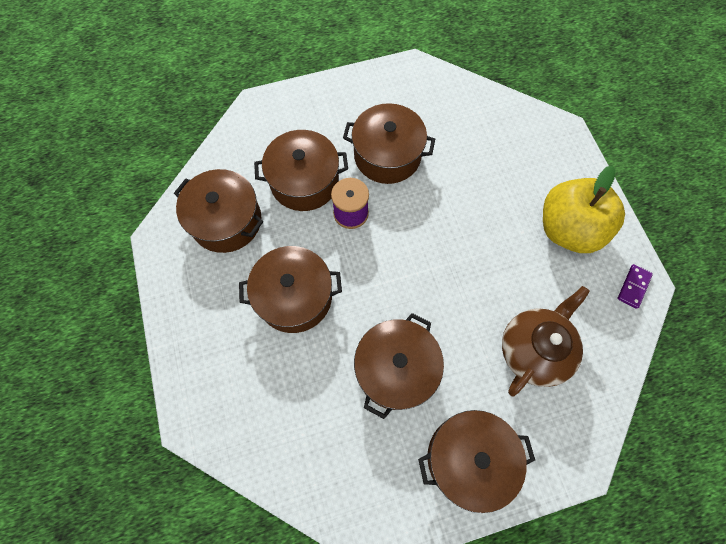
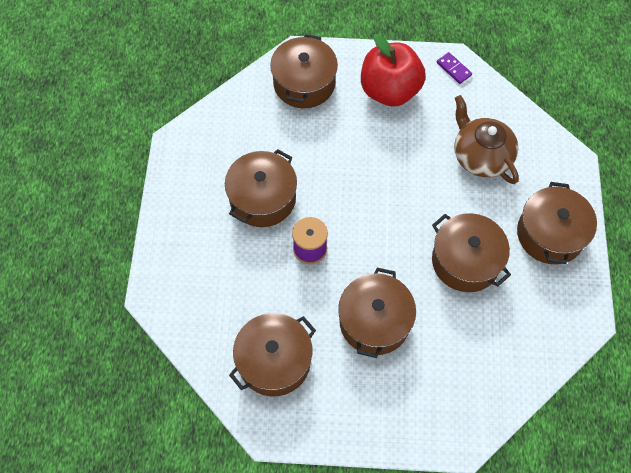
camera: 70 degrees left, 5 degrees down
(304, 181) = (260, 278): brown pot -> brown pot (304, 83)
(568, 229) = (390, 90): yellow apple -> red apple

